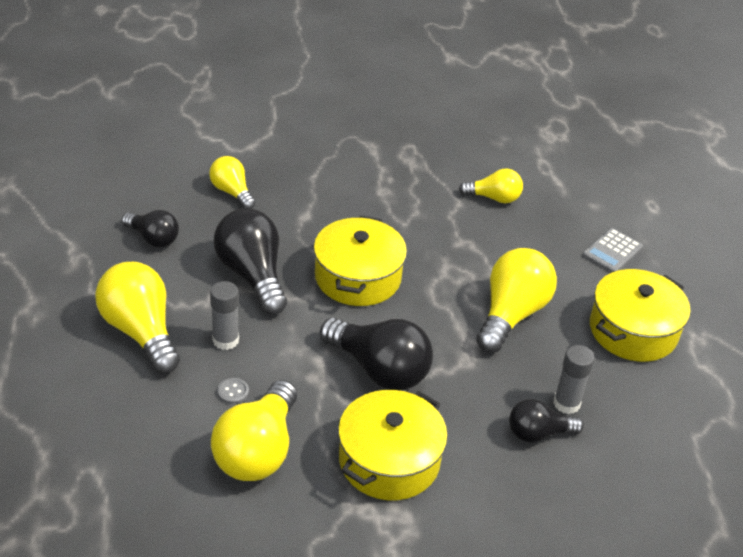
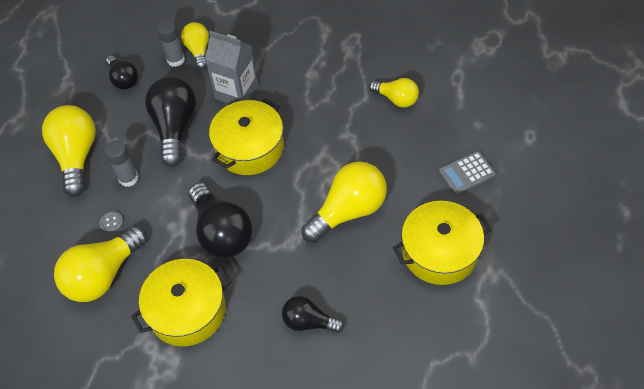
camera: 30 degrees right, 15 degrees up
(306, 225) = (236, 92): none -> grey carton
(566, 403) = (346, 302): grey glue stick -> grey glue stick (176, 60)

